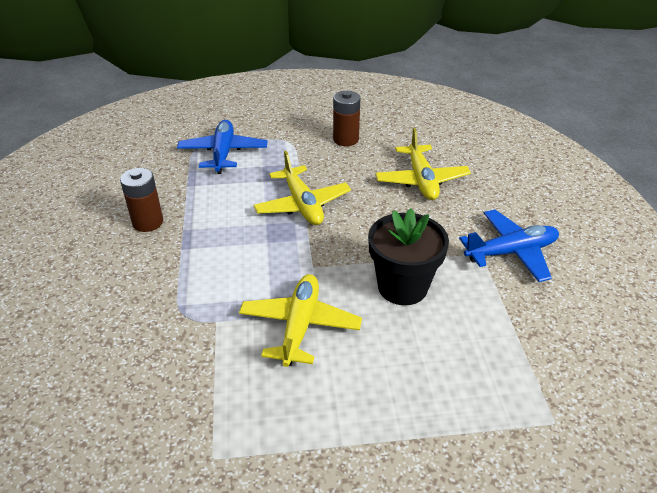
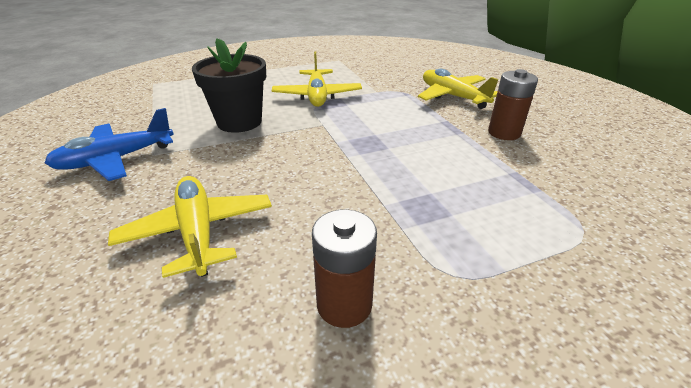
camera: 165 degrees right, 5 degrees down
(223, 153) = (531, 226): blue plane -> none
(302, 204) = (361, 171): yellow plane -> yellow plane (453, 96)

